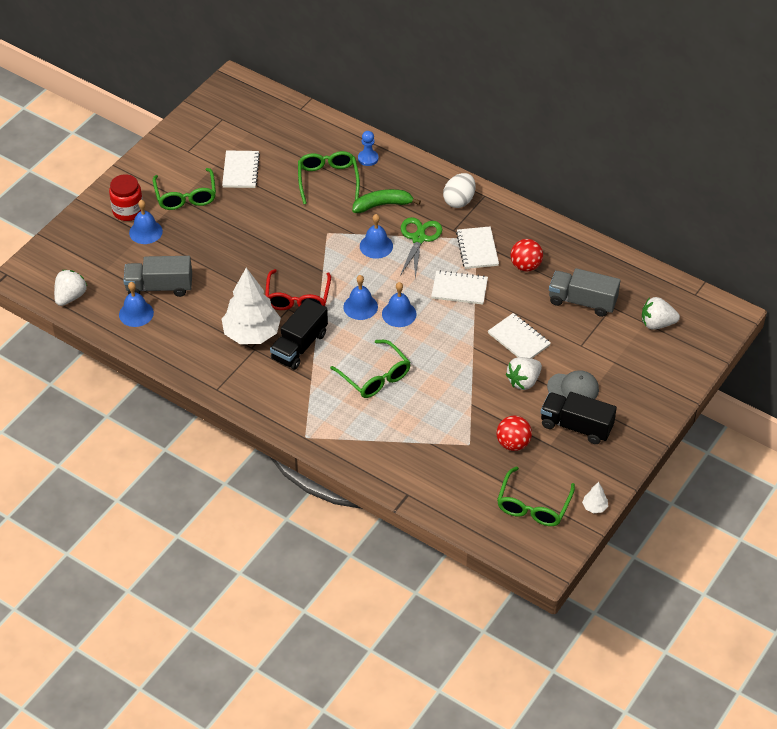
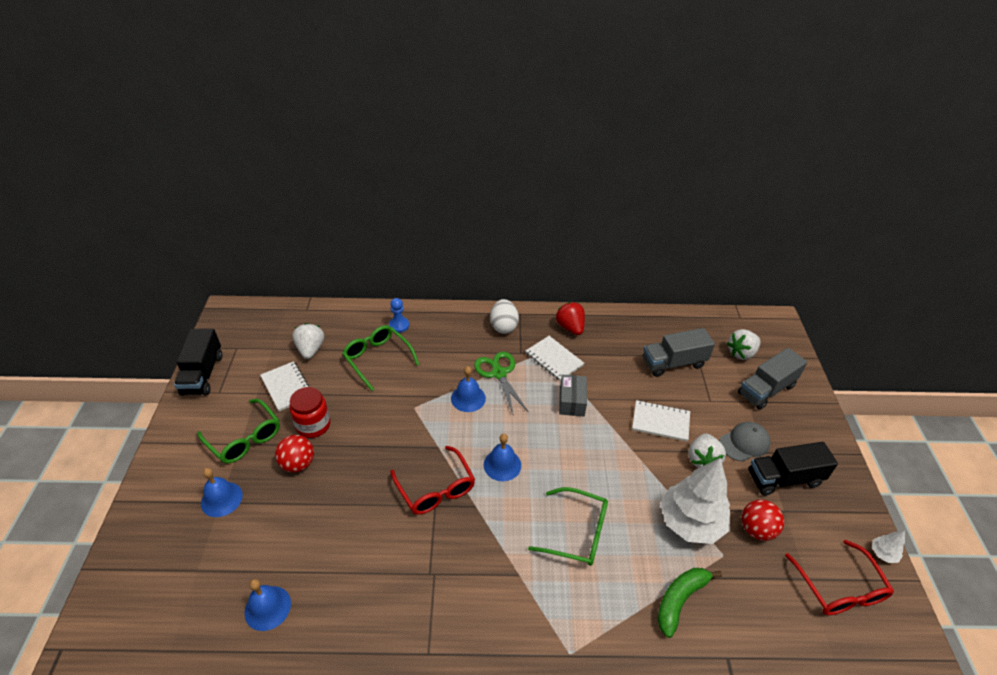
camera: 35 degrees left, 5 degrees down
(70, 297) = (168, 632): white strawberry -> white strawberry (310, 349)
(128, 211) = (187, 485): red jar -> red jar (313, 425)
(159, 287) = (277, 557): grey truck -> grey truck (766, 390)
(251, 334) = (418, 556): white tree -> white tree (690, 522)
(299, 346) = (478, 542): black truck -> black truck (203, 374)
(382, 205) = (443, 359): green banana -> green banana (680, 600)
(399, 314) = (542, 453): blue bell -> none
(459, 289) = (572, 401): white notebook -> grey box
(519, 229) = (570, 327): none -> red strawberry
(525, 266) = (604, 355): red ball -> red ball (298, 464)
(533, 505) = (839, 588): green glasses -> red glasses

